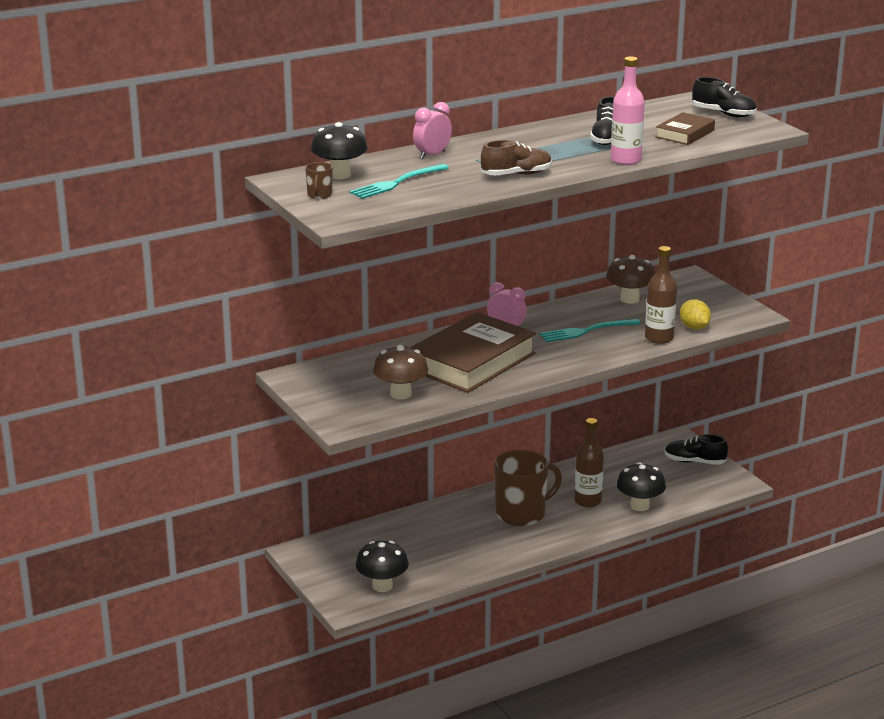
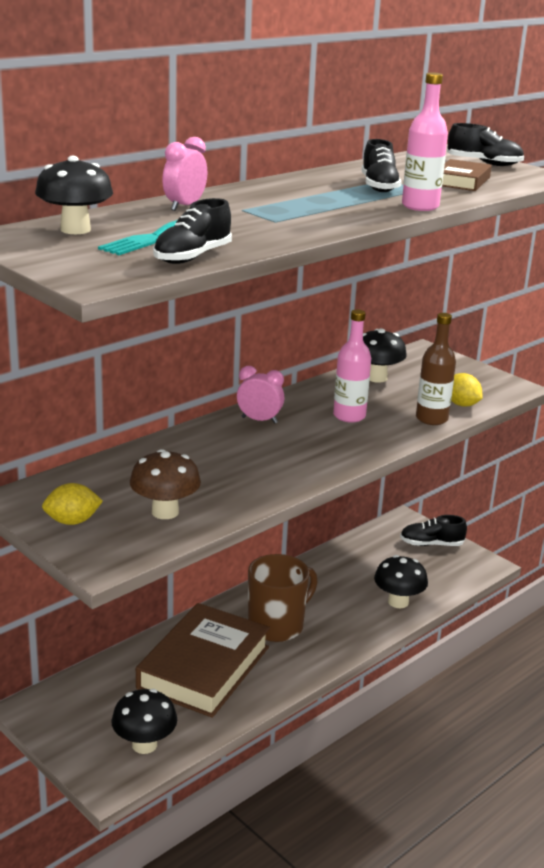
camera: 15 degrees left, 0 degrees up
(319, 195) = (57, 253): brown mug -> none
(328, 395) = (72, 521): none -> yellow lemon
(414, 202) = (192, 257): none -> black shoe
(472, 361) = (236, 462): brown book -> brown book (204, 667)
(516, 174) = (303, 224): brown shoe -> none
(586, 331) = (349, 416): turquoise fork -> pink bottle
(587, 501) = (342, 602): brown bottle -> none
(629, 299) = (376, 378): brown mushroom -> black mushroom

